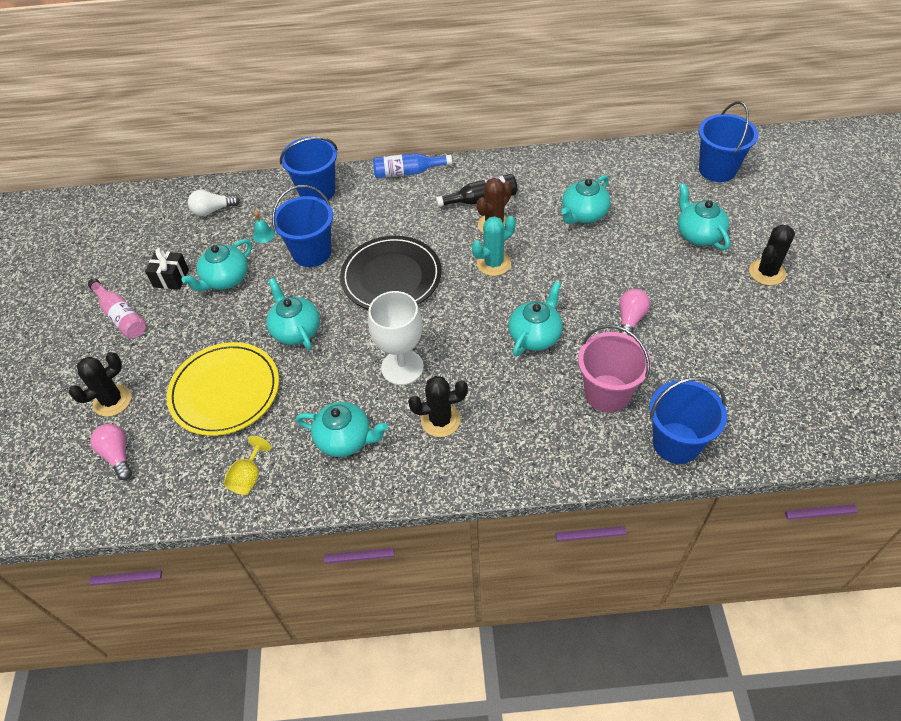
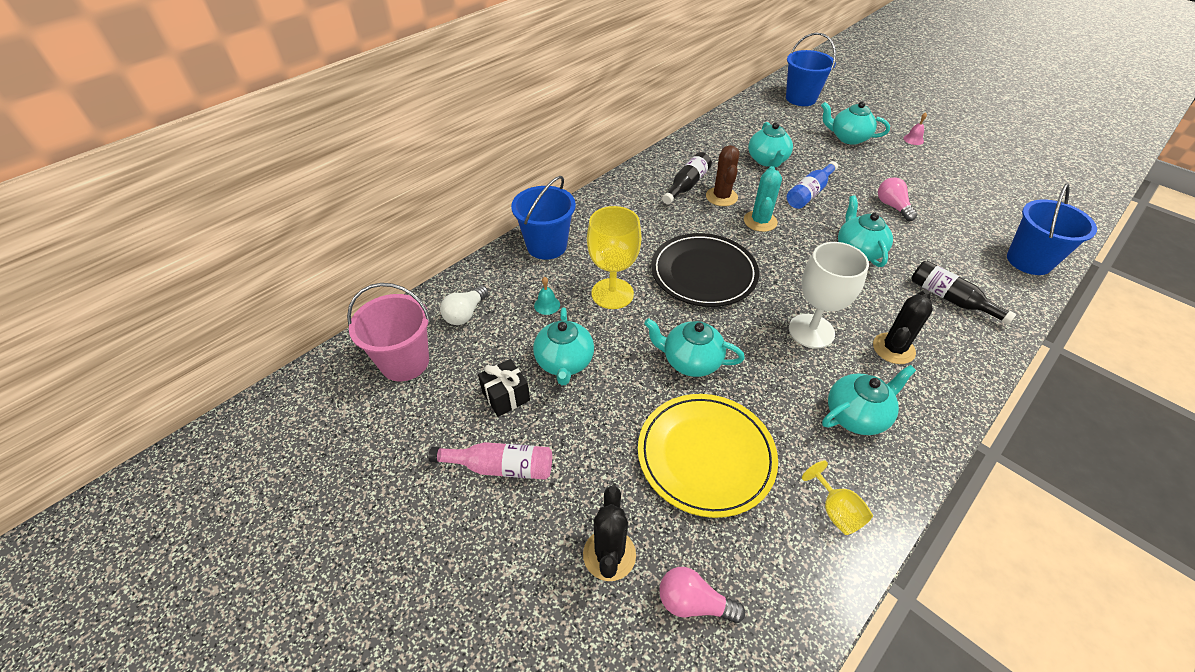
camera: 45 degrees left, 5 degrees down
(312, 253) = (612, 293): blue bucket -> yellow goblet
(408, 172) = (604, 195): blue bottle -> blue bottle (809, 193)
(547, 421) = (950, 299): none -> black bottle
(607, 393) = (952, 258): pink bucket -> pink bucket (405, 362)
(767, 272) = (913, 139): black cactus -> pink bell

